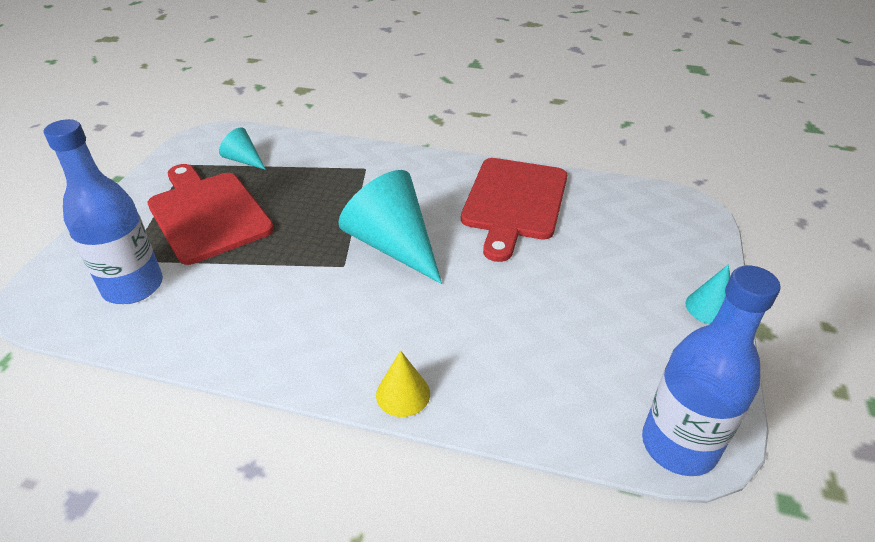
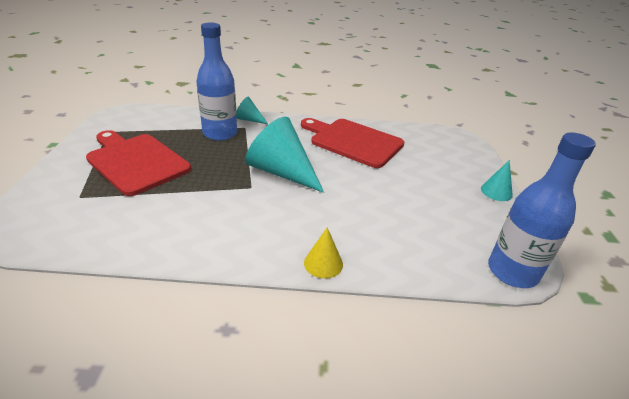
camera: 15 degrees left, 5 degrees down
(133, 287) = (90, 214): blue bottle -> blue bottle (220, 133)
(244, 160) = (153, 126): turquoise cone -> turquoise cone (249, 119)
(514, 202) = (353, 141): red cutting board -> red cutting board turned 120 degrees clockwise

